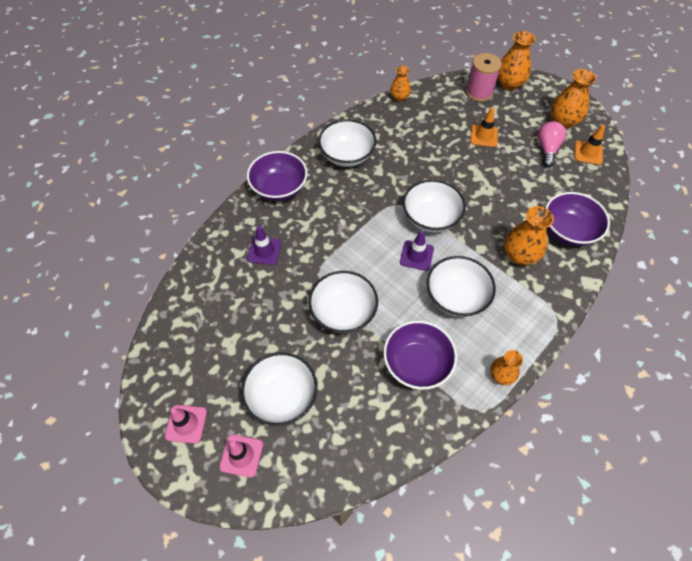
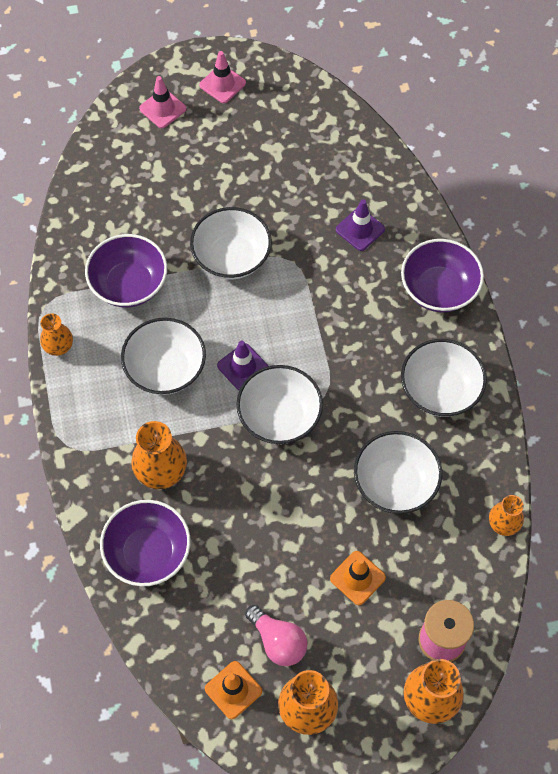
camera: 125 degrees right, 5 degrees up
(282, 396) = (188, 162): white bowl -> white bowl (395, 483)

